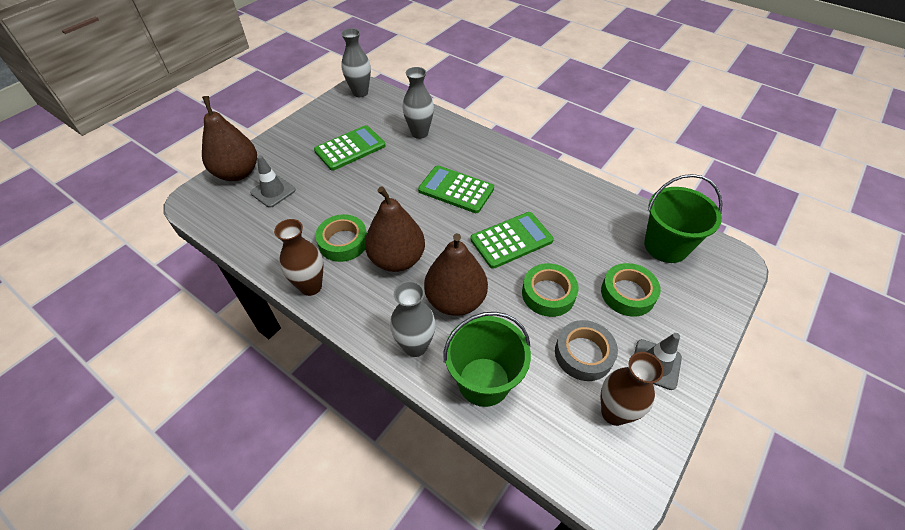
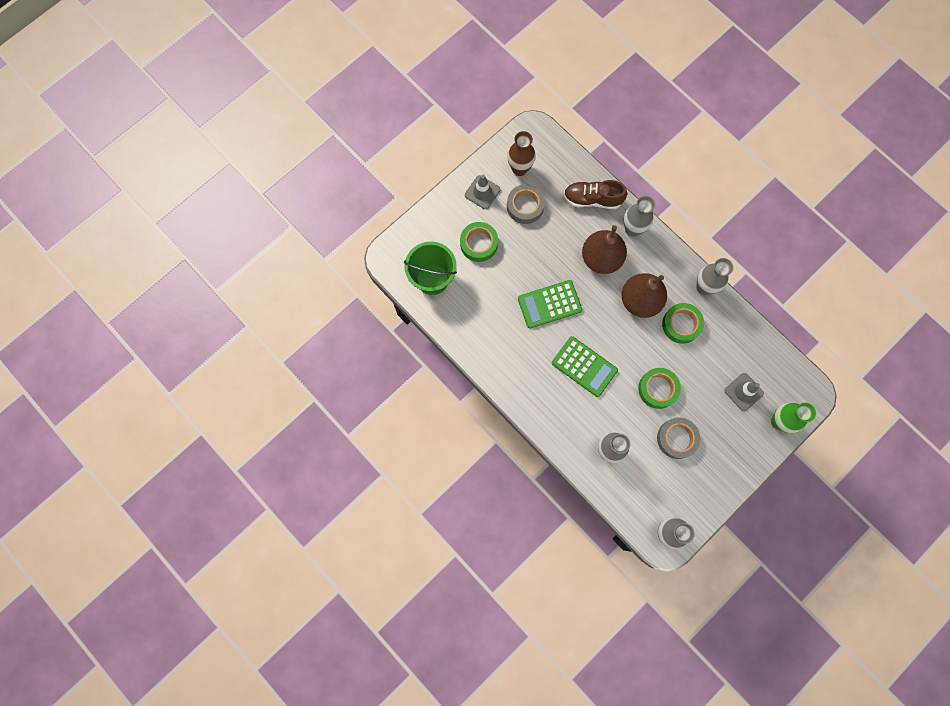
camera: 170 degrees left, 25 degrees up
(237, 173) = (779, 421): brown pear -> green vase
(311, 286) = (704, 287): brown vase -> grey vase
(350, 148) = (677, 439): green calculator -> grey tape
(484, 381) = (592, 199): green bucket -> brown shoe
(548, 294) = (535, 253): green tape -> green tape (658, 389)

